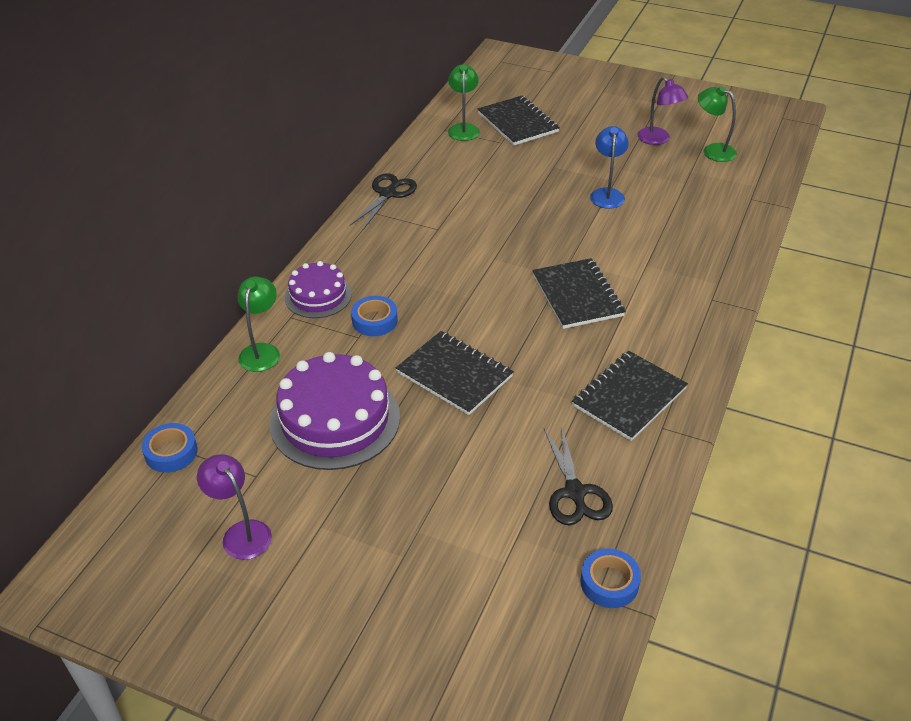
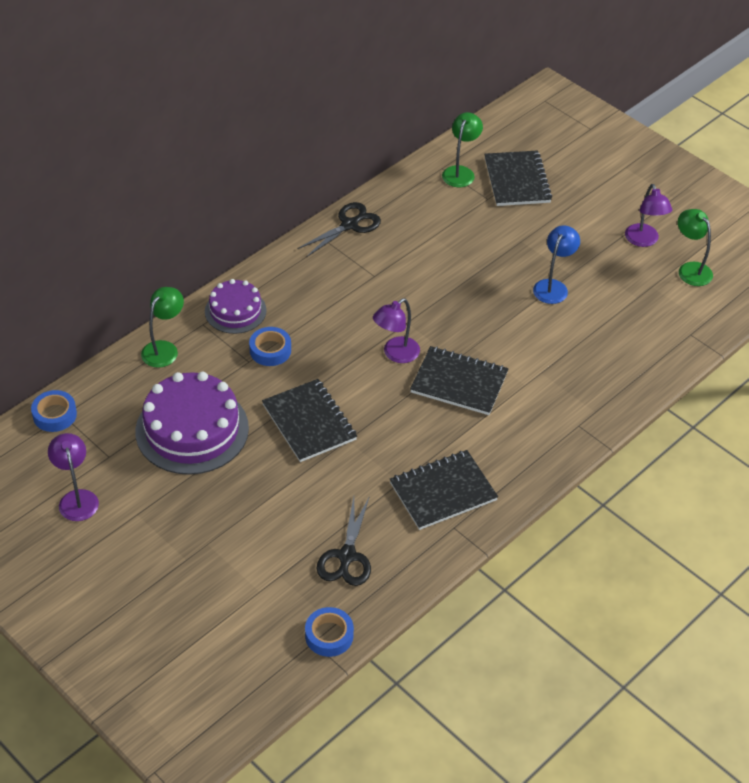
camera: 20 degrees right, 5 degrees up
(501, 288) = (395, 354): none -> purple lamp
(577, 295) = (459, 382): black notebook -> black notebook turned 75 degrees counterclockwise

